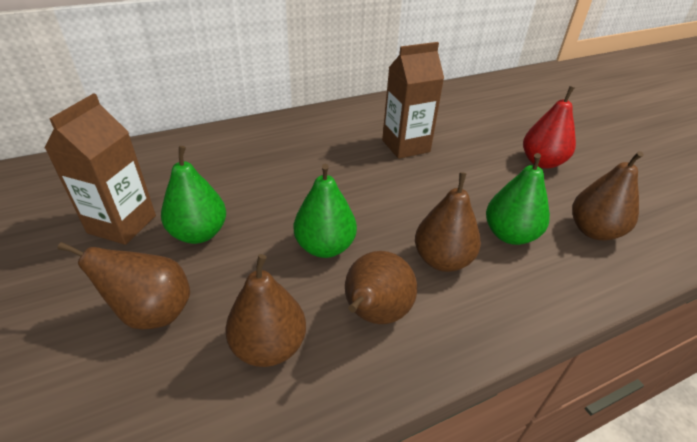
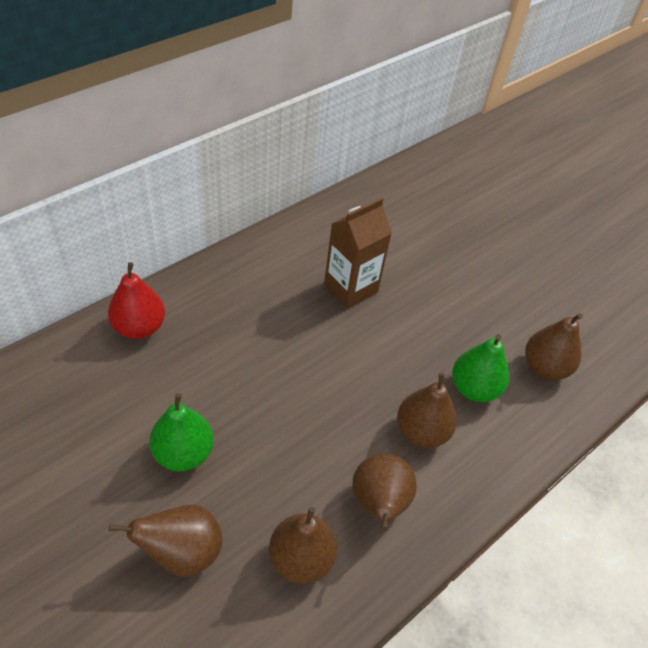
camera: 20 degrees left, 10 degrees up
(122, 224) = (97, 459): brown carton -> none
(325, 247) = (312, 441): green pear -> none
(542, 162) = (489, 286): red pear -> red pear (139, 327)

